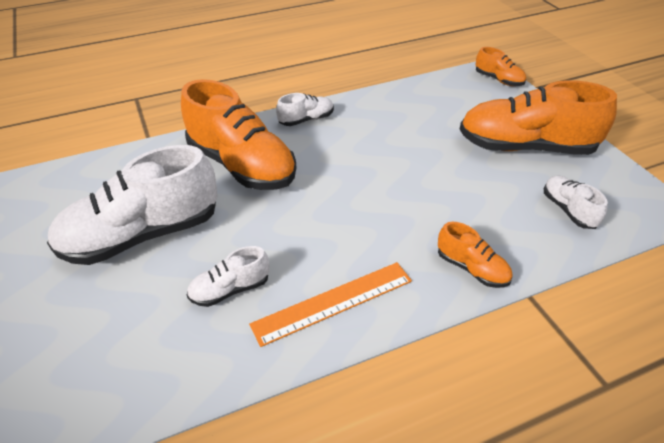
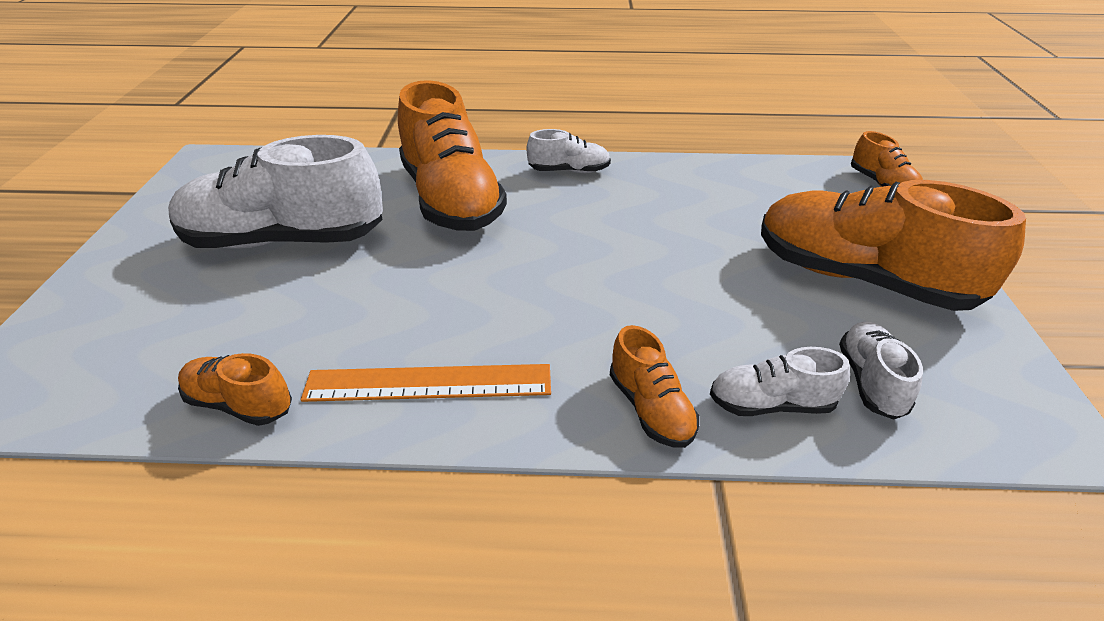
camera: 25 degrees right, 5 degrees down
(219, 366) = (239, 404): none -> orange shoe
(230, 289) = (324, 326): white shoe -> white shoe (771, 404)

